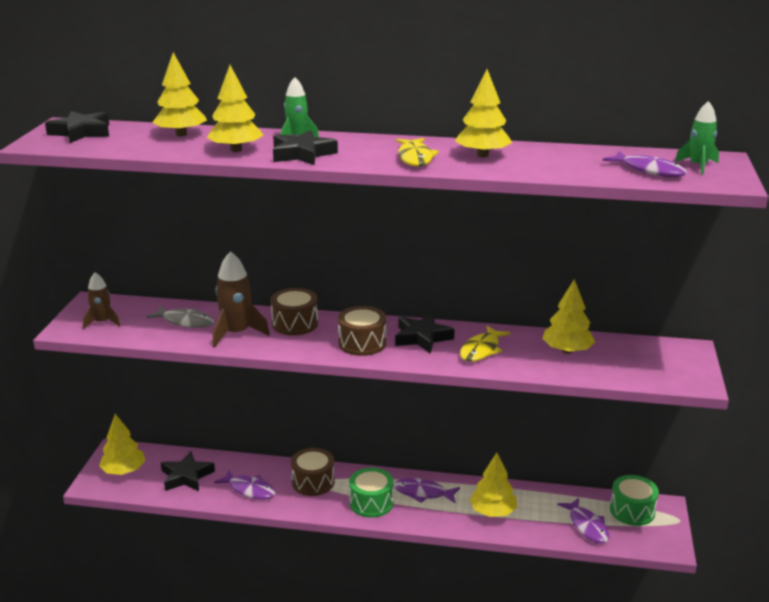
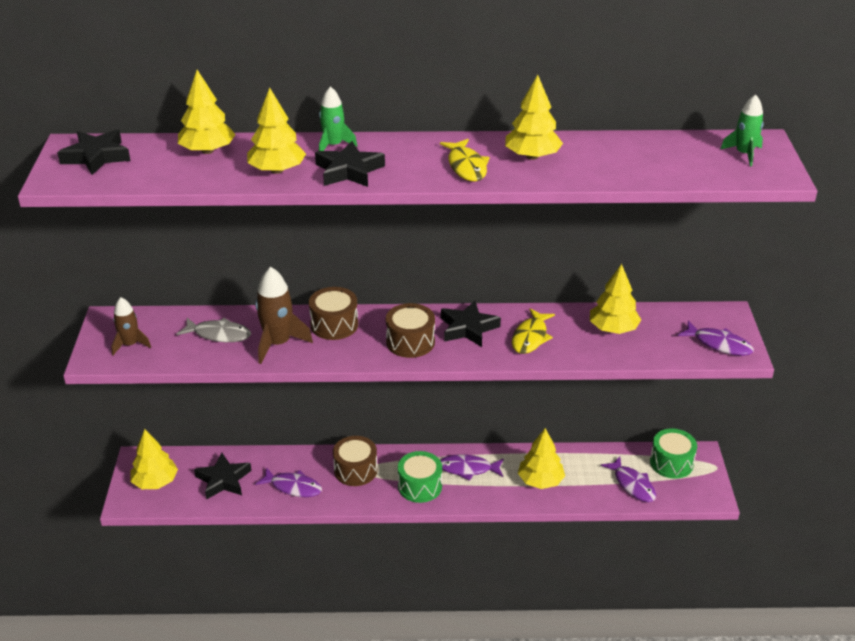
camera: 10 degrees left, 10 degrees up
(649, 170) = (699, 165): purple fish -> purple fish (719, 344)

